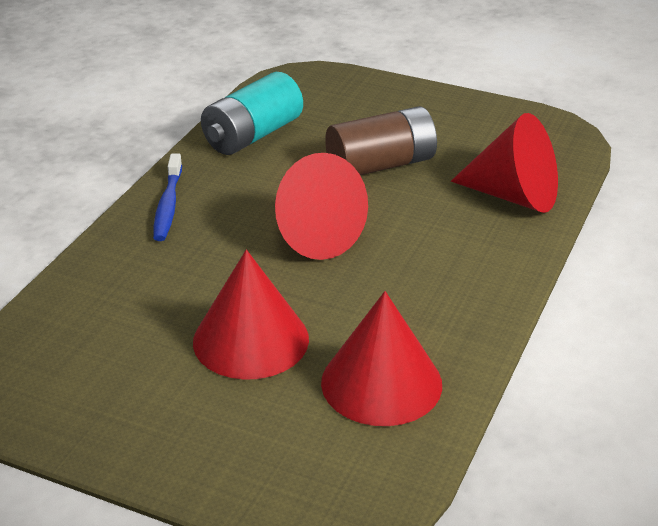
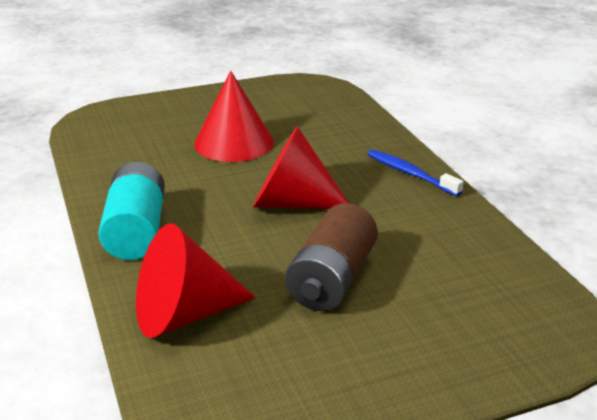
camera: 135 degrees right, 5 degrees down
(252, 135) = (469, 247): turquoise battery -> turquoise battery (136, 231)
(381, 383) = (136, 158): red cone -> none

